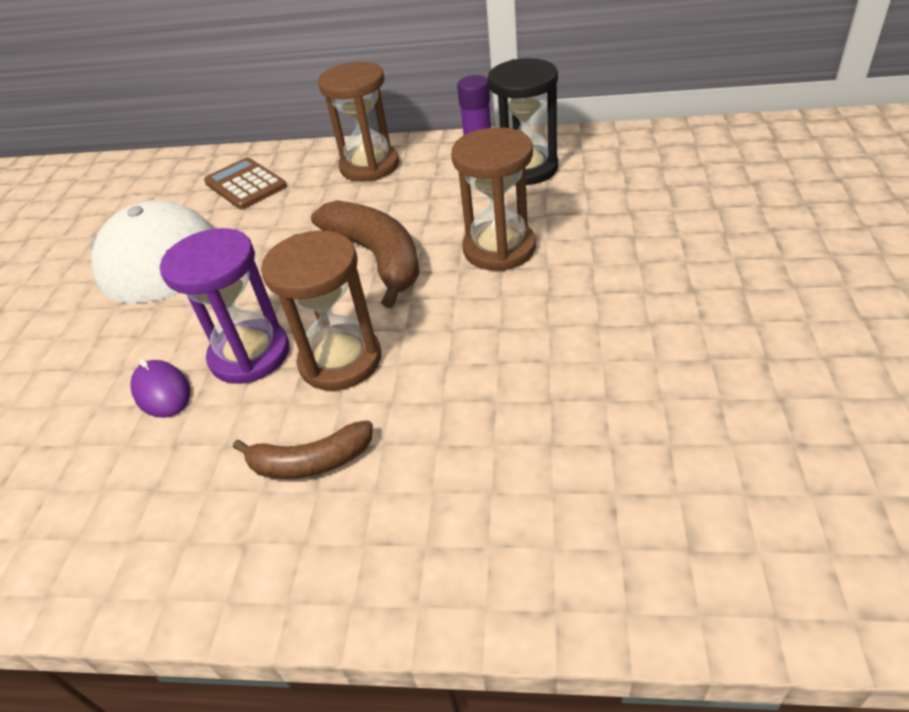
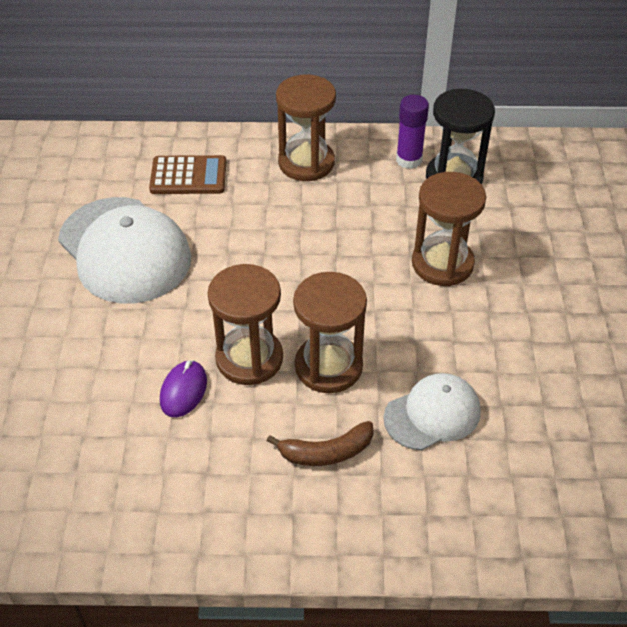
camera: 10 degrees left, 5 degrees up
(162, 392) = (183, 391): purple mouse -> purple mouse turned 60 degrees clockwise
(245, 185) = (188, 176): brown calculator -> brown calculator turned 135 degrees clockwise
(250, 355) = (249, 358): purple hourglass -> brown hourglass
(377, 257) = (337, 267): brown banana -> none
(457, 413) = (432, 414): none -> white cap

